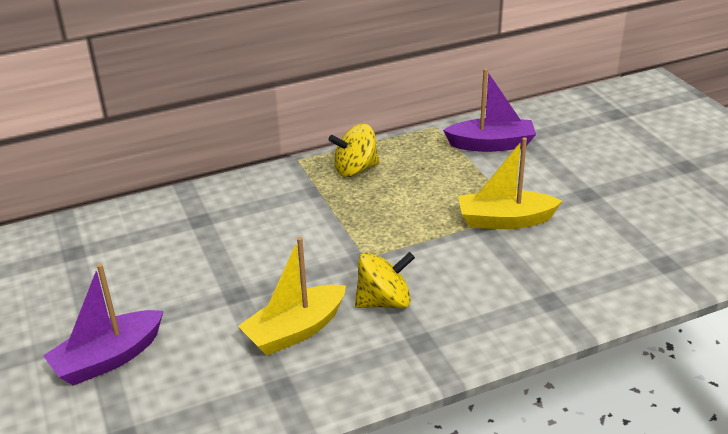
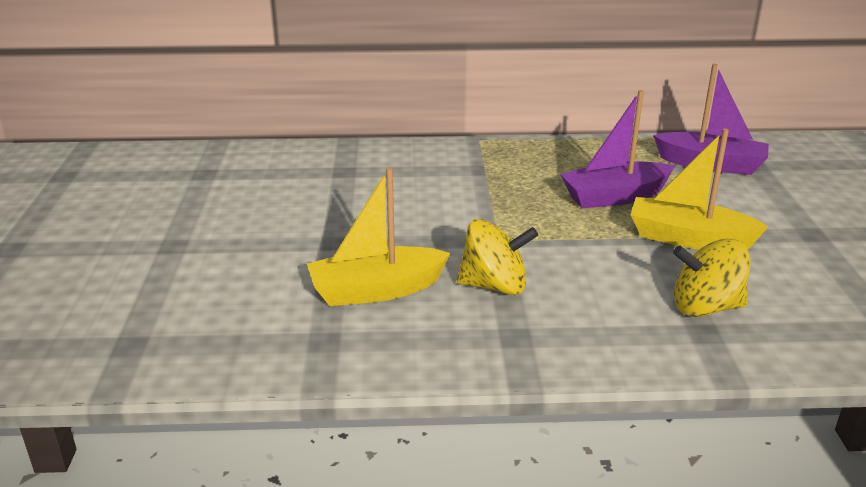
camera: 20 degrees right, 5 degrees down
(108, 359) = (169, 269): purple boat -> purple boat (614, 197)
(355, 169) = (537, 159): yellow spinning top -> yellow spinning top (705, 307)

